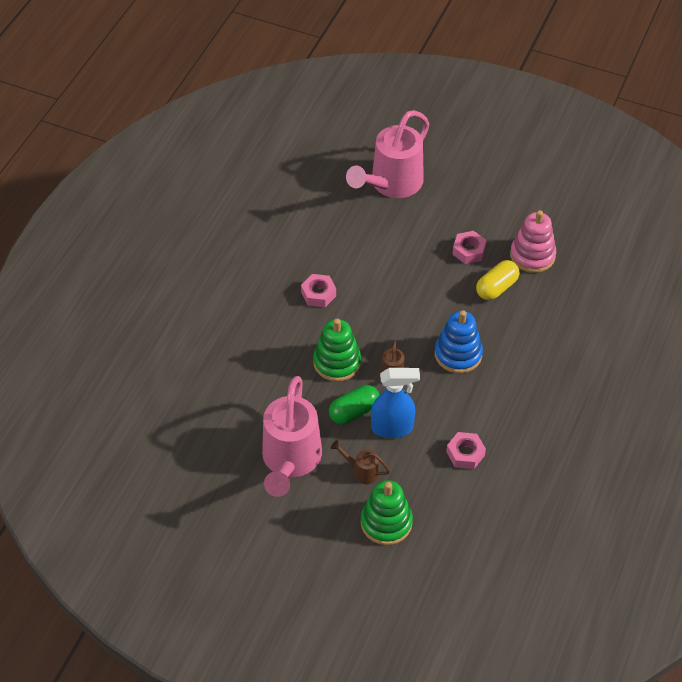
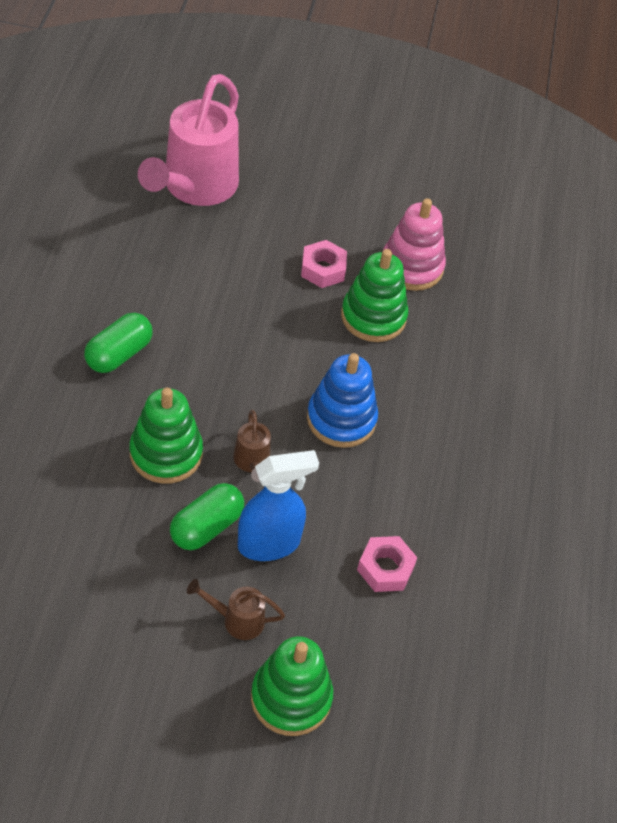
camera: 20 degrees left, 0 degrees up
(290, 460) = (122, 619): pink watering can -> none
(318, 294) = (119, 354): pink nut -> green capsule
(496, 288) = (373, 317): yellow capsule -> green stacking toy

